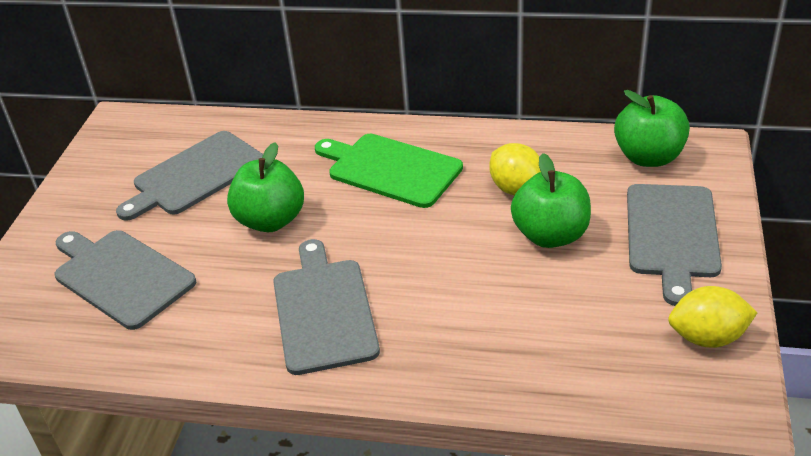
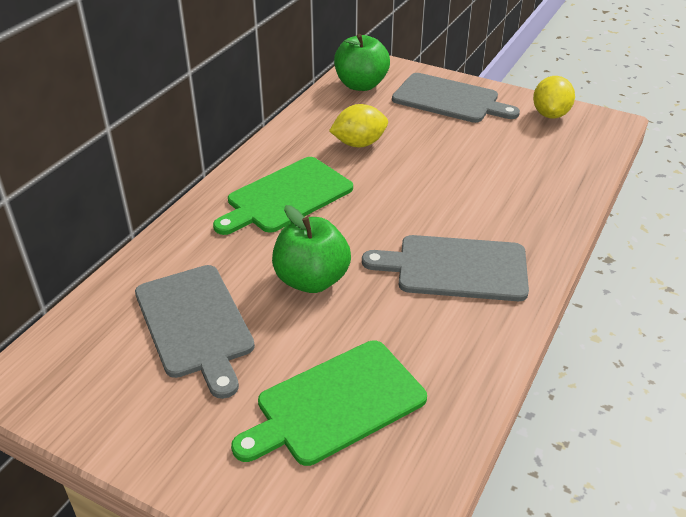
camera: 75 degrees left, 0 degrees up
(121, 276) = (335, 404): grey cutting board -> green cutting board
(550, 235) = (422, 143): green apple -> none

